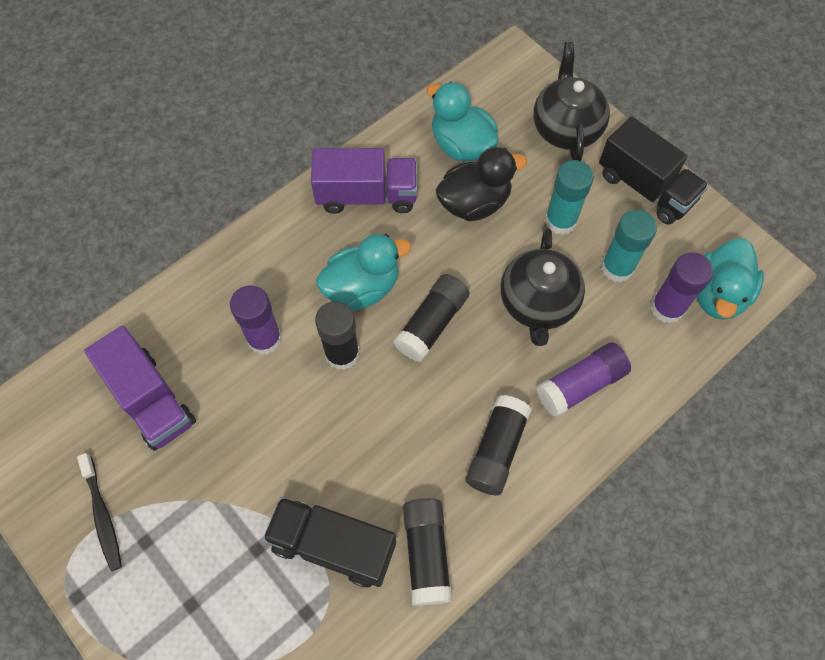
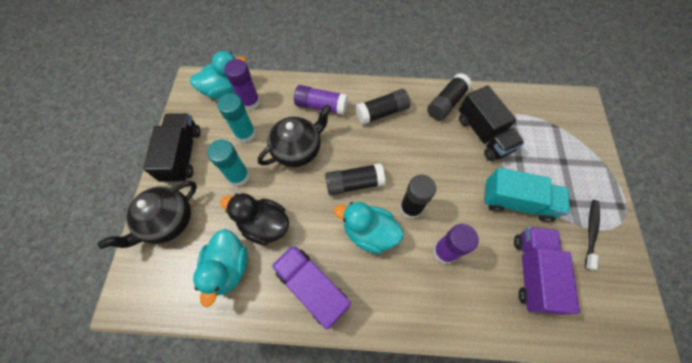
camera: 135 degrees left, 0 degrees up
(220, 476) = (516, 202): none -> turquoise truck

